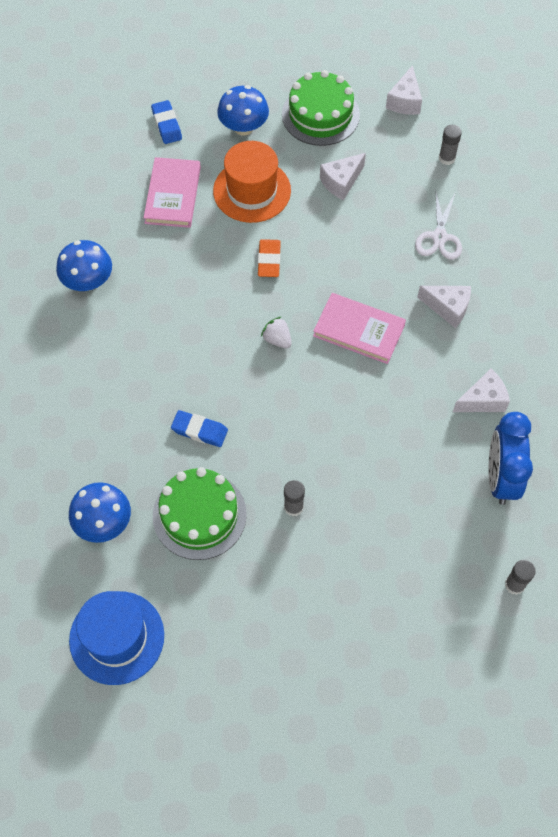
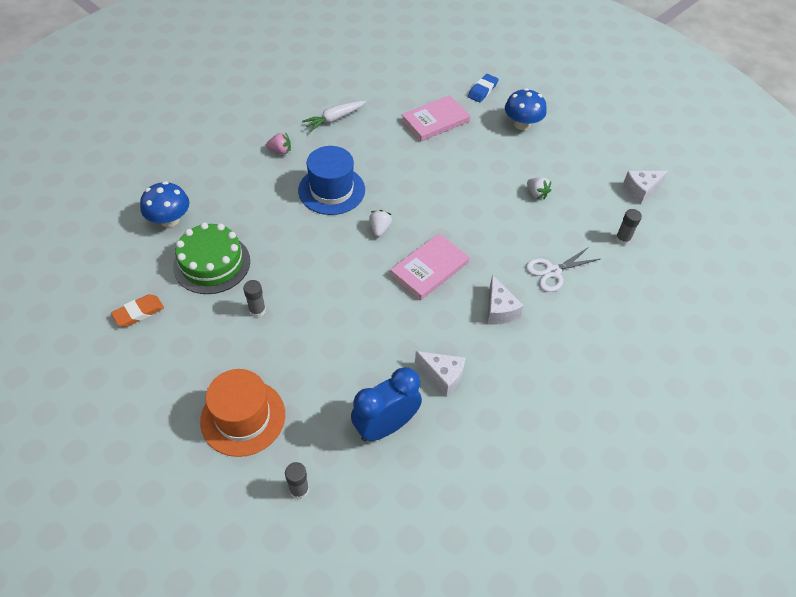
camera: 50 degrees right, 10 degrees down
(88, 281) = (334, 119): blue mushroom -> white carrot
(91, 361) = (280, 151): none -> pink strawberry
(117, 637) = (91, 272): blue hat -> blue hat (331, 190)
(199, 430) = (275, 228): blue eraser -> none
(252, 191) = (479, 154): orange hat -> orange hat (243, 417)
(269, 260) = (435, 192): orange eraser -> orange eraser (138, 312)
(320, 114) = (576, 154): green cake -> none
(341, 182) = (536, 194): white cheese -> white strawberry
(359, 330) = (429, 269): pink book -> pink book turned 60 degrees clockwise

